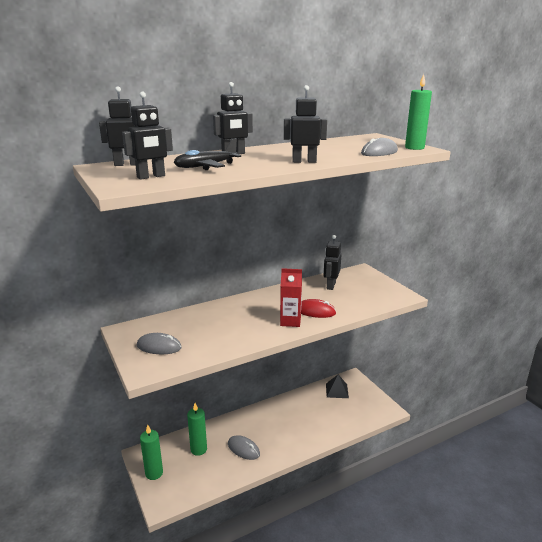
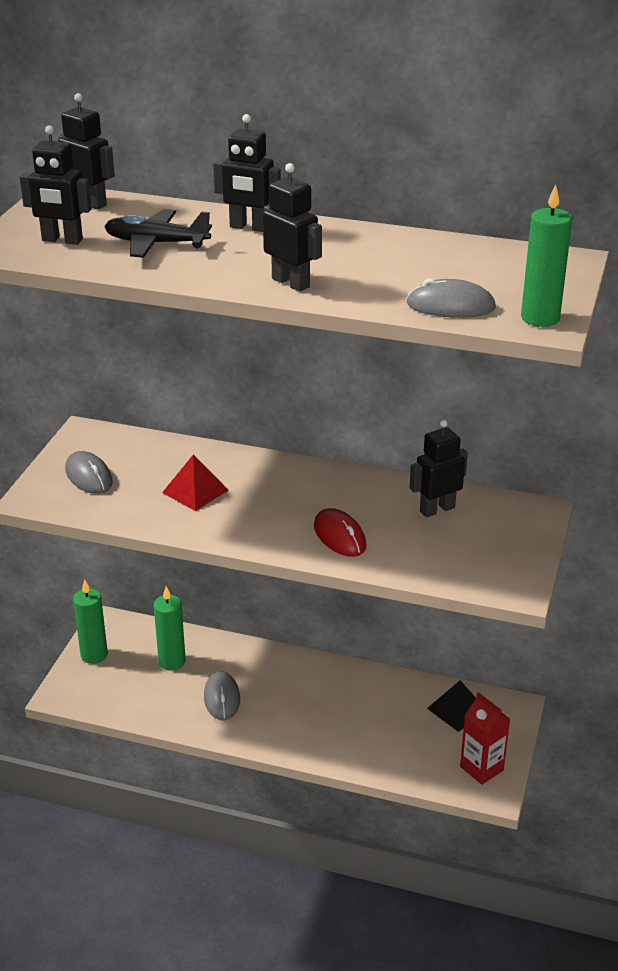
camera: 45 degrees right, 10 degrees up
(224, 326) = (195, 491): none -> red pyramid
(290, 321) = (282, 531): red carton -> red carton (481, 768)

